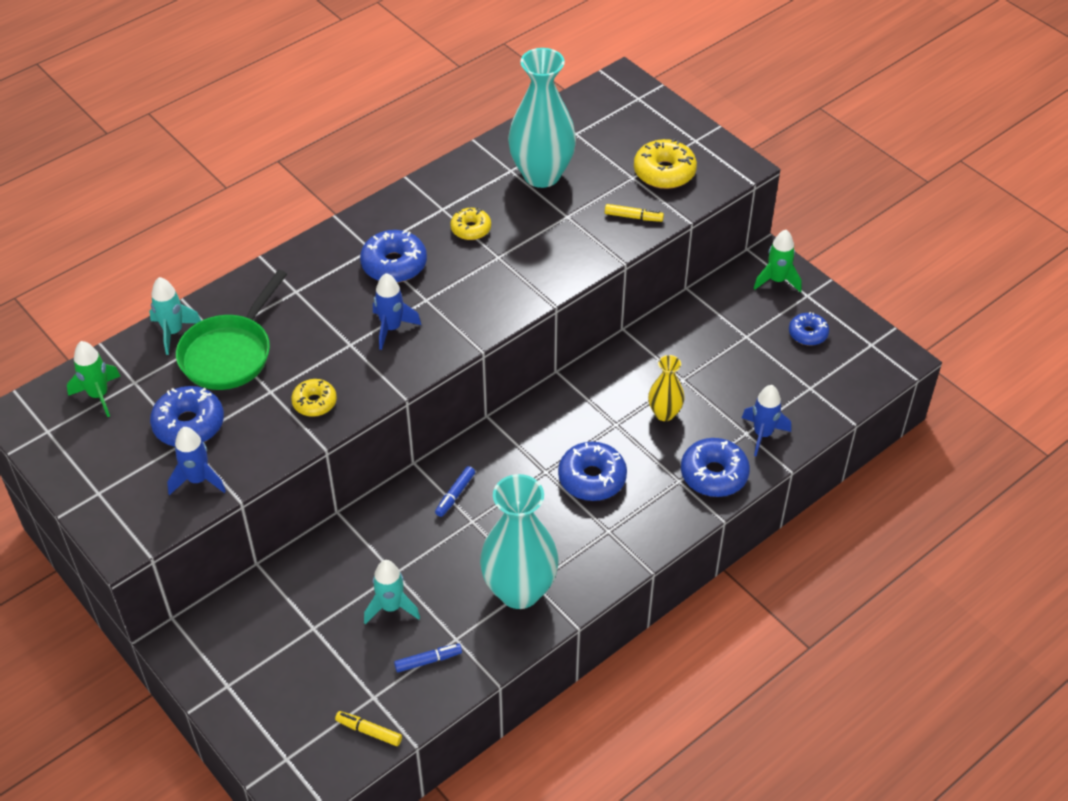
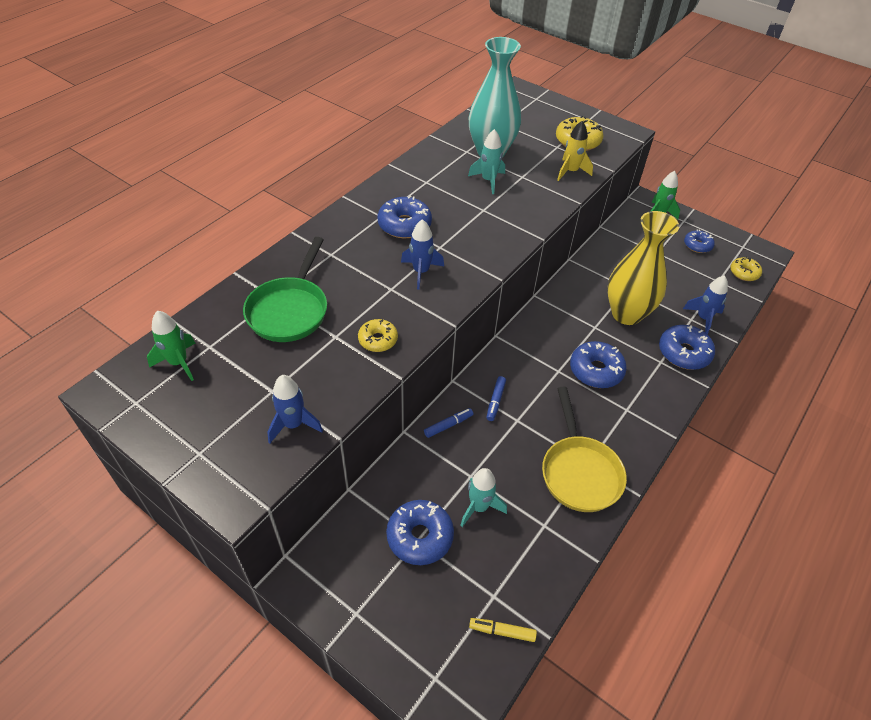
camera: 15 degrees left, 0 degrees up
(173, 332) = (234, 300): turquoise rocket -> turquoise rocket (488, 181)
(189, 424) = (270, 376): blue donut -> blue donut (420, 536)
(428, 660) = (529, 550): blue marker -> blue marker (448, 425)
(471, 229) = (454, 193): yellow donut -> yellow donut (744, 273)
(519, 591) = (579, 472): turquoise vase -> yellow pan
(633, 217) = (571, 172): yellow marker -> yellow rocket
(664, 413) = (626, 314): yellow vase -> yellow vase, size x1.95

